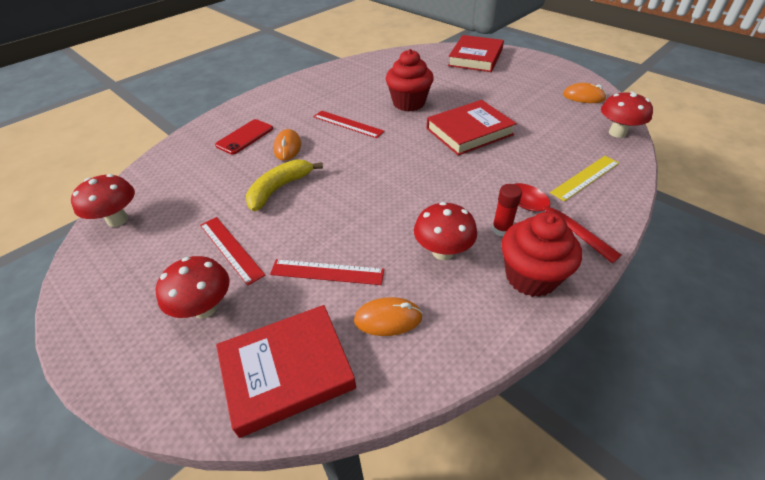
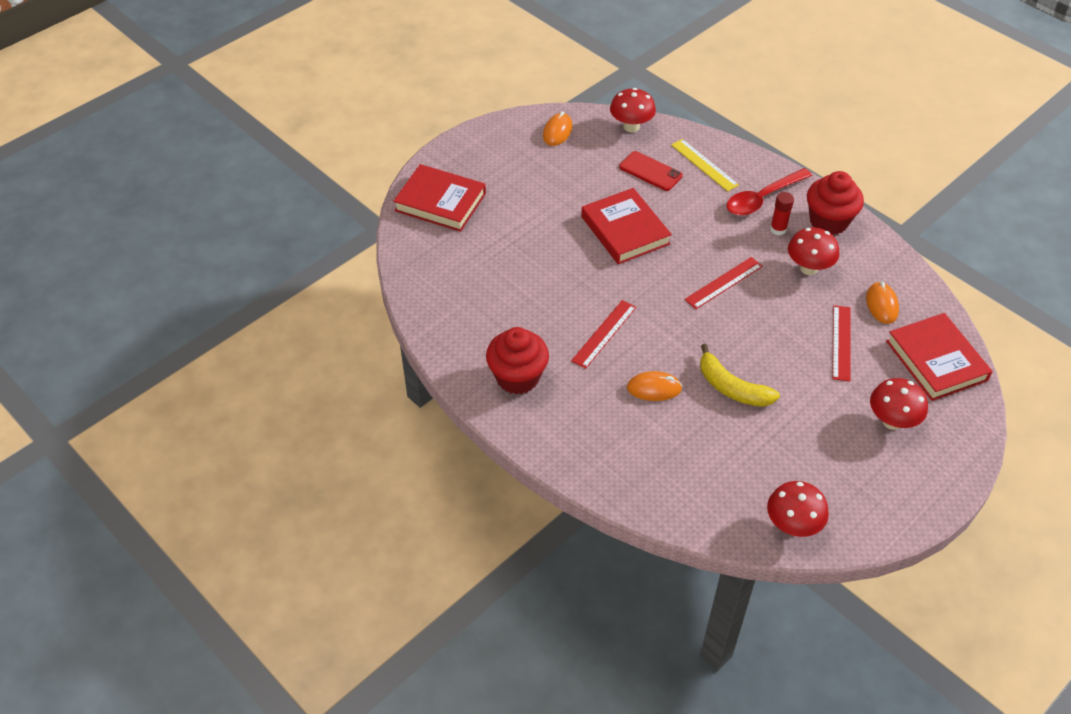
camera: 90 degrees left, 5 degrees up
(231, 249) = (823, 415): red ruler -> red ruler (724, 283)
(245, 137) = (630, 435): red phone -> red phone (650, 171)
(409, 103) = (558, 276): red cupcake -> red cupcake (517, 377)

